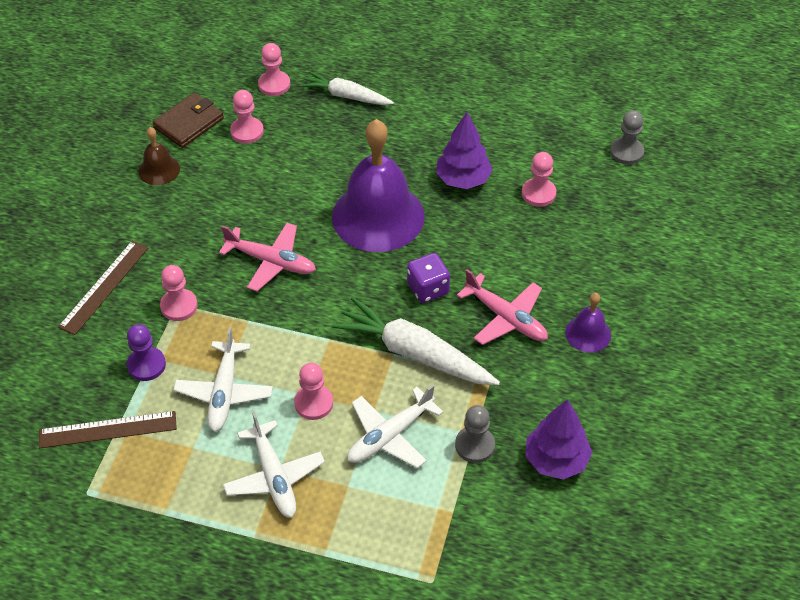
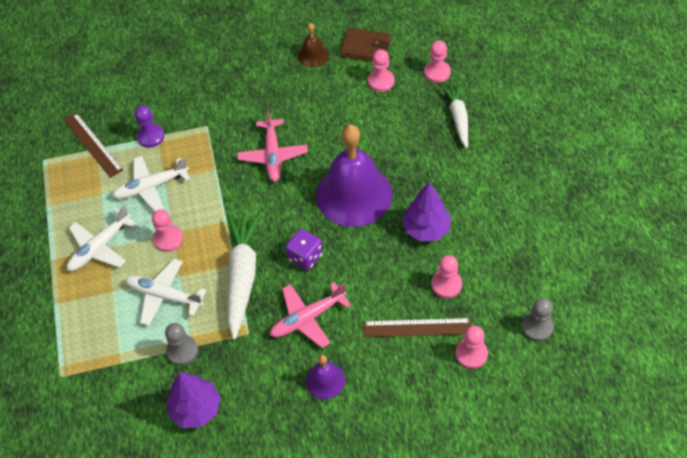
camera: 65 degrees right, 5 degrees up
(104, 287) = (199, 83): brown ruler -> brown ruler (417, 328)
(179, 306) = (206, 127): pink pawn -> pink pawn (471, 354)
(505, 317) = (308, 318): pink plane -> pink plane turned 45 degrees clockwise

